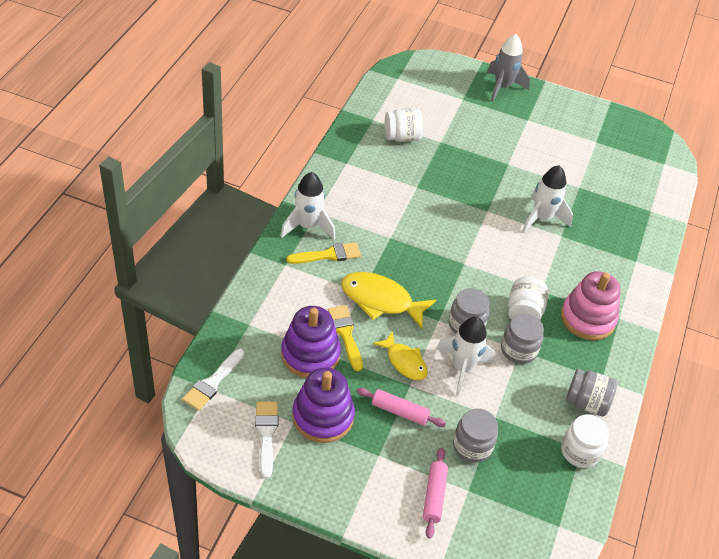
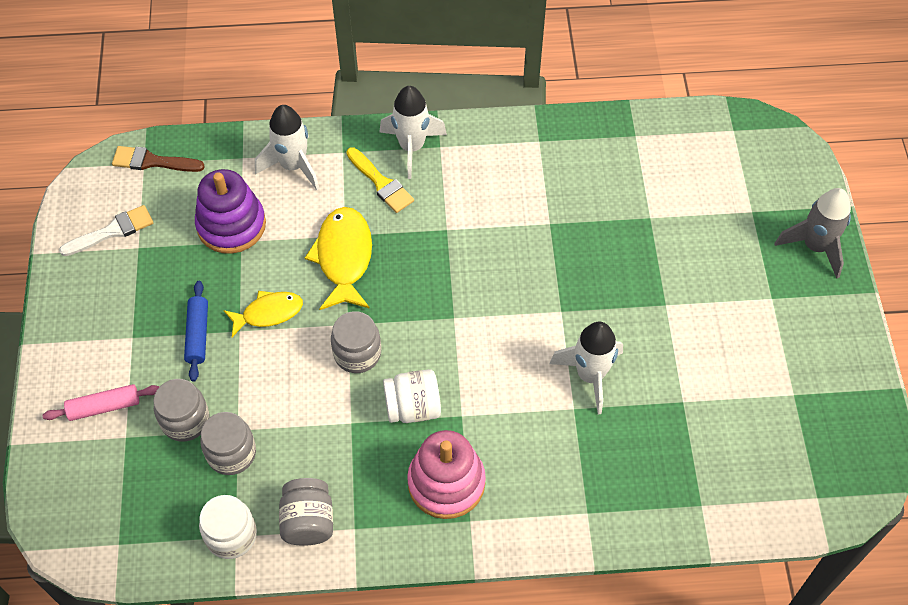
camera: 70 degrees right, 10 degrees up
(212, 382) = (152, 161): white brush -> brown brush
(323, 416) = (157, 269): purple stacking toy -> none
(345, 334) = (276, 244): yellow brush -> none
(400, 411) = (198, 334): pink rolling pin -> blue rolling pin
(402, 137) = (626, 175): white jar -> none
(404, 361) = (268, 313): yellow fish -> yellow fish turned 135 degrees counterclockwise
(462, 368) = (290, 372): white rocket -> white rocket (293, 166)
(518, 350) = (349, 421): grey jar -> grey jar (231, 453)

